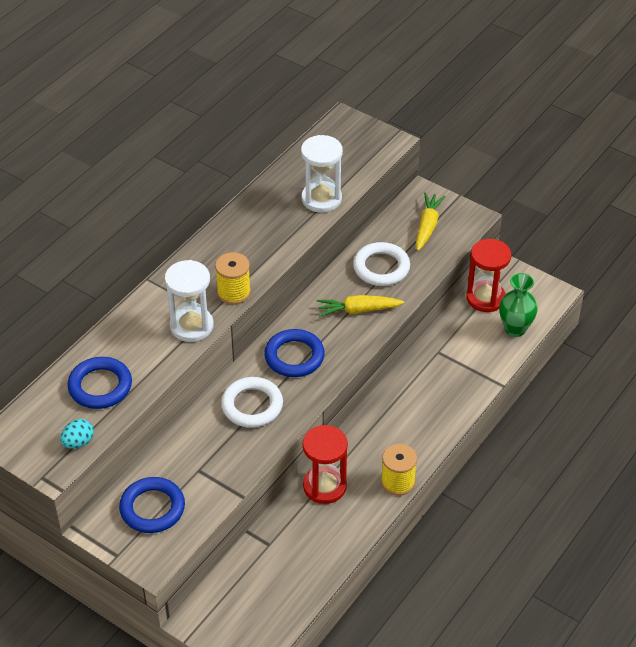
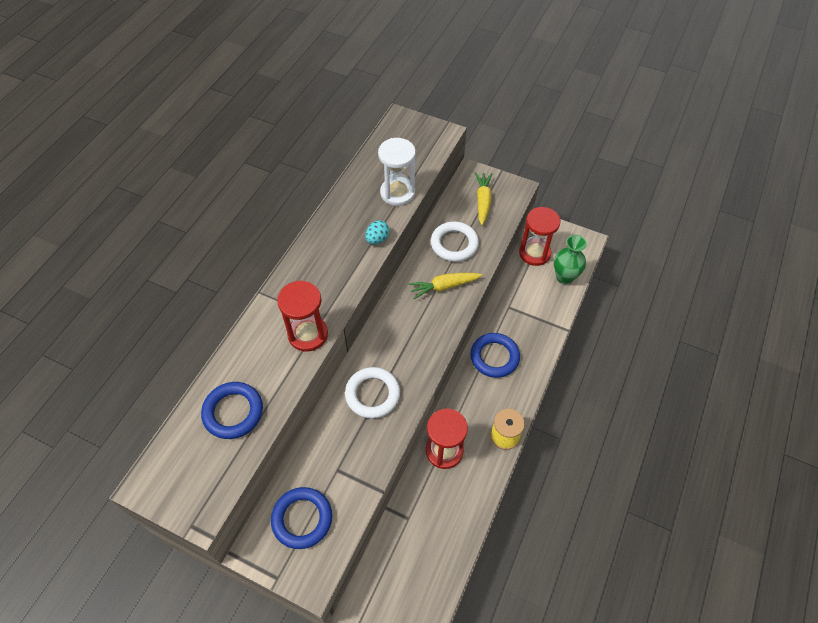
camera: 10 degrees left, 10 degrees up
(78, 442) = (221, 479): turquoise egg -> turquoise egg (377, 239)
(191, 326) = (308, 334): white hourglass -> red hourglass
(234, 292) = (339, 294): yellow spool -> none
(294, 356) = (399, 339): blue ring -> blue ring (494, 357)

